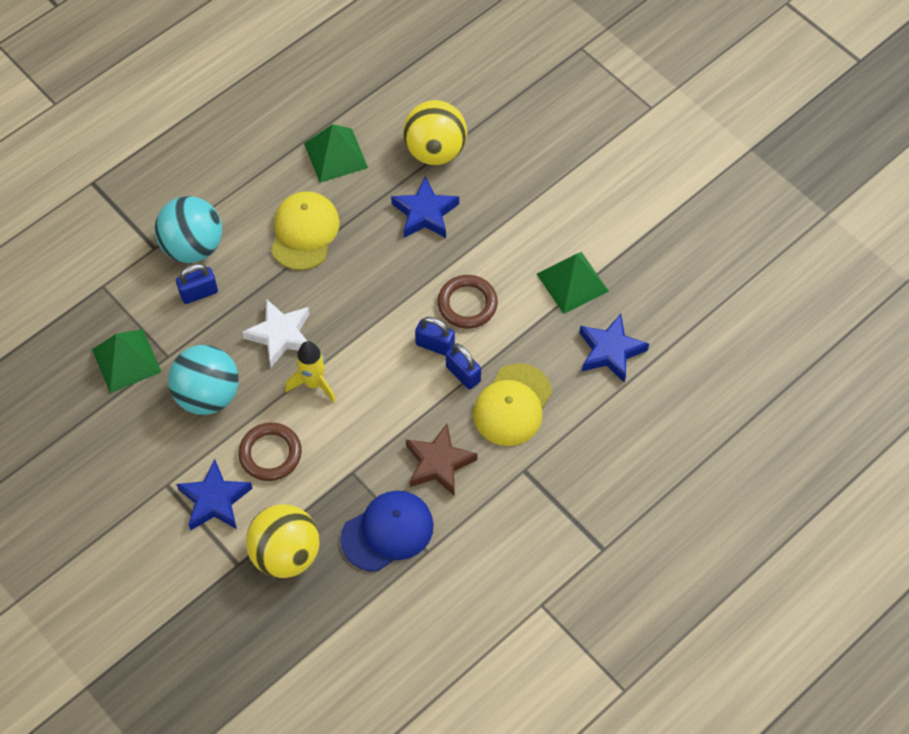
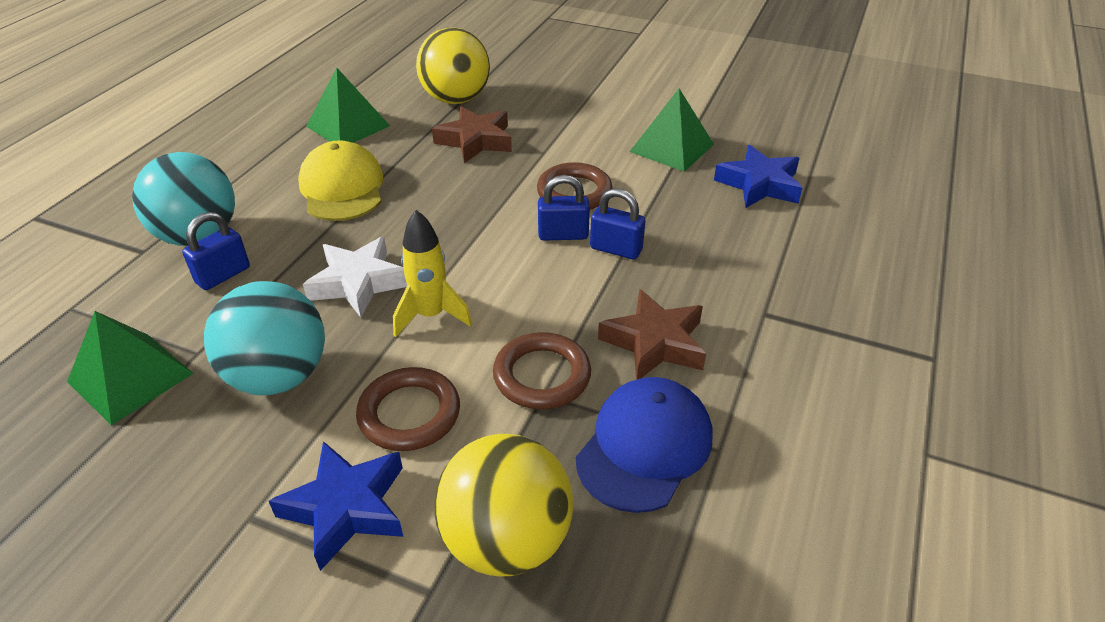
camera: 25 degrees left, 20 degrees down
(357, 459) = (542, 375): none -> brown ring
(425, 213) = (475, 140): blue star -> brown star
(512, 405) = (696, 258): yellow cap -> none

